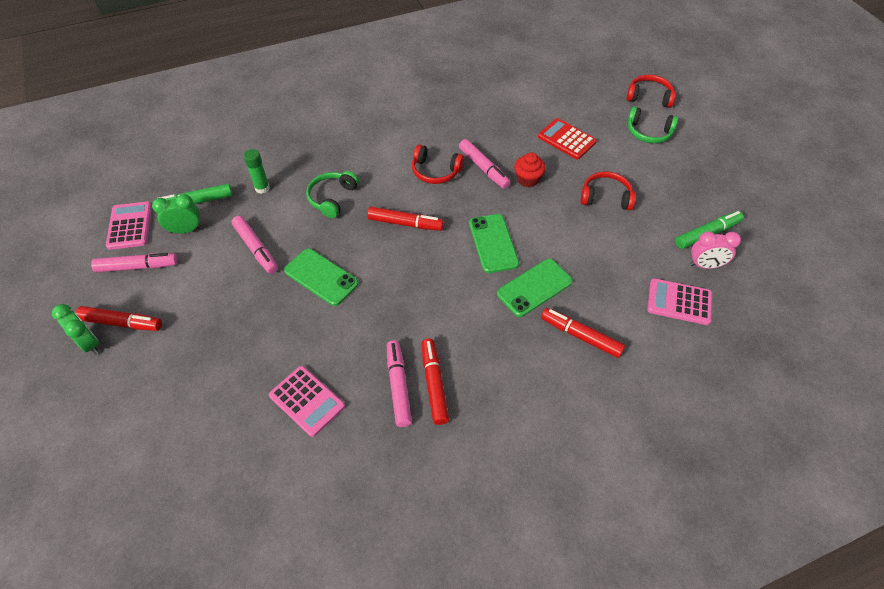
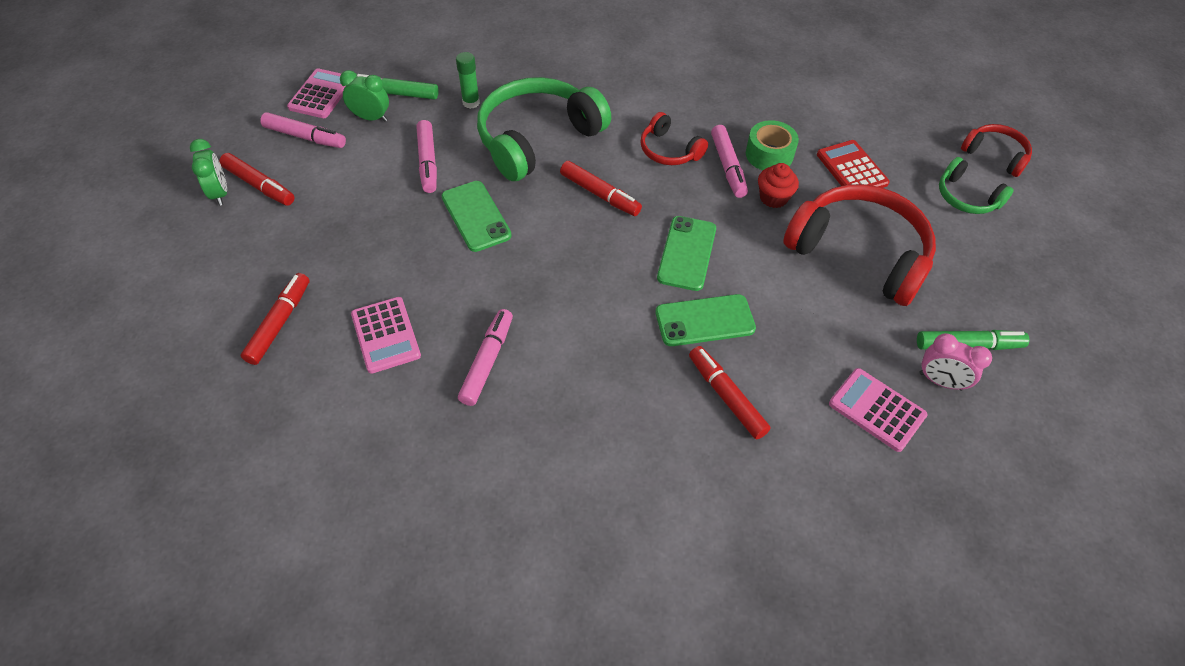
camera: 25 degrees right, 0 degrees up
(332, 198) = (537, 139): green headphones -> green headphones, size x1.98
(434, 384) = (526, 376): red marker -> red marker (280, 323)
(506, 149) = (769, 154): none -> green tape
(605, 197) = (859, 253): red headphones -> red headphones, size x1.98

